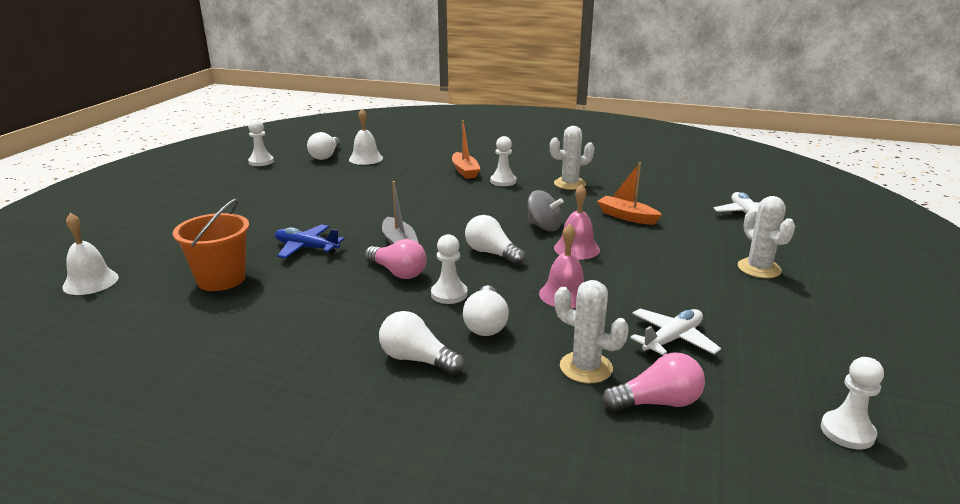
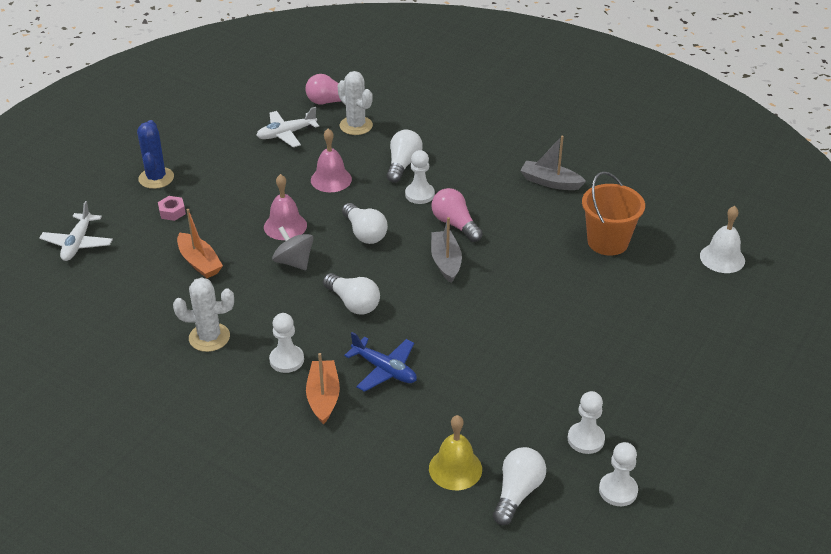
camera: 165 degrees left, 15 degrees up
(279, 331) = (550, 182): none -> grey boat
(306, 248) = (536, 271): blue plane -> blue plane (384, 370)
(366, 158) = (455, 468): white bell -> yellow bell
(417, 359) = (458, 147): white light bulb -> white light bulb (353, 303)
(699, 244) = (172, 212): none -> pink nut
(759, 268) = (156, 178): white cactus -> blue cactus
(847, 432) = (248, 75): white pawn -> white pawn (586, 439)

